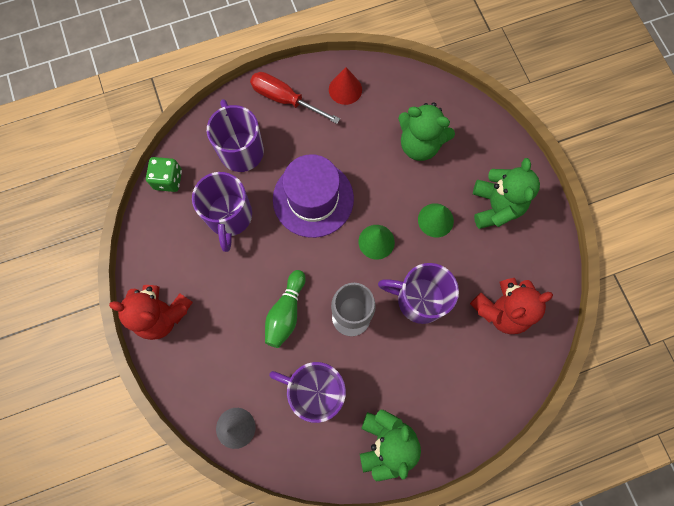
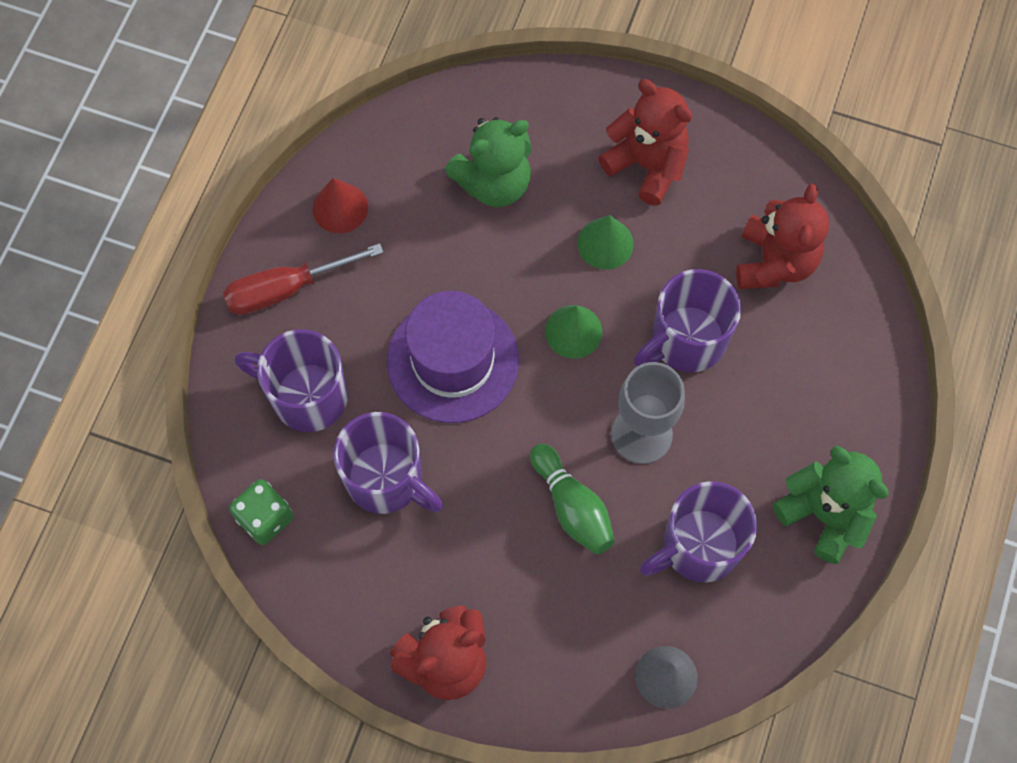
camera: 50 degrees left, 5 degrees down
(495, 206) = (647, 165): green teddy bear -> red teddy bear

